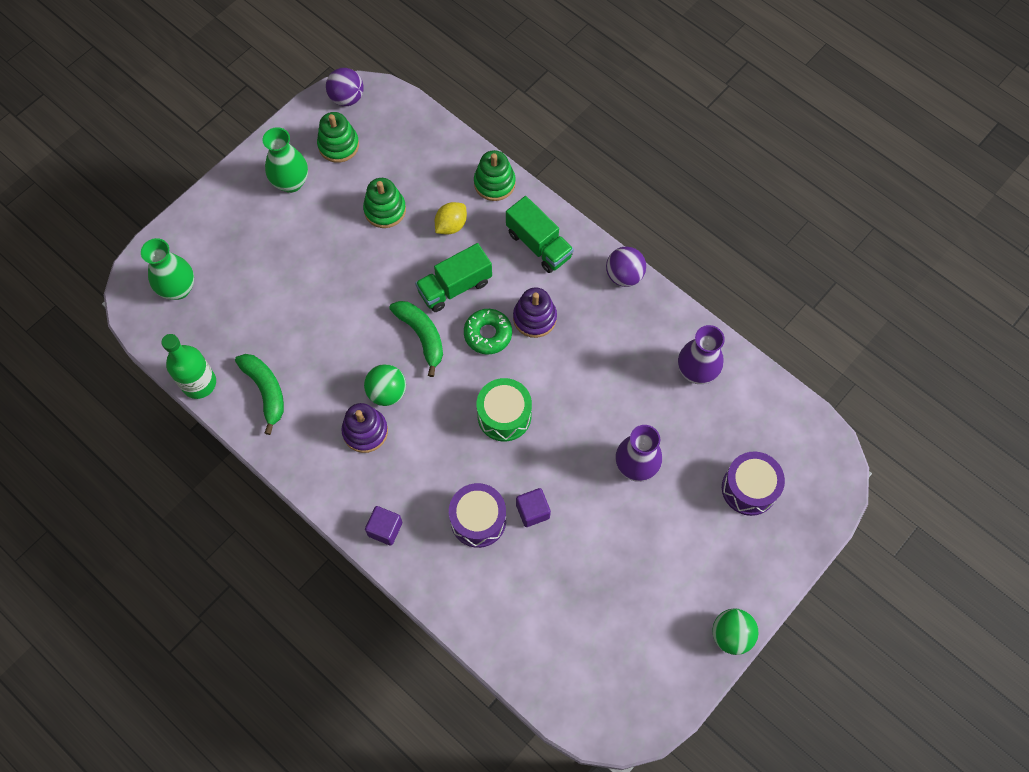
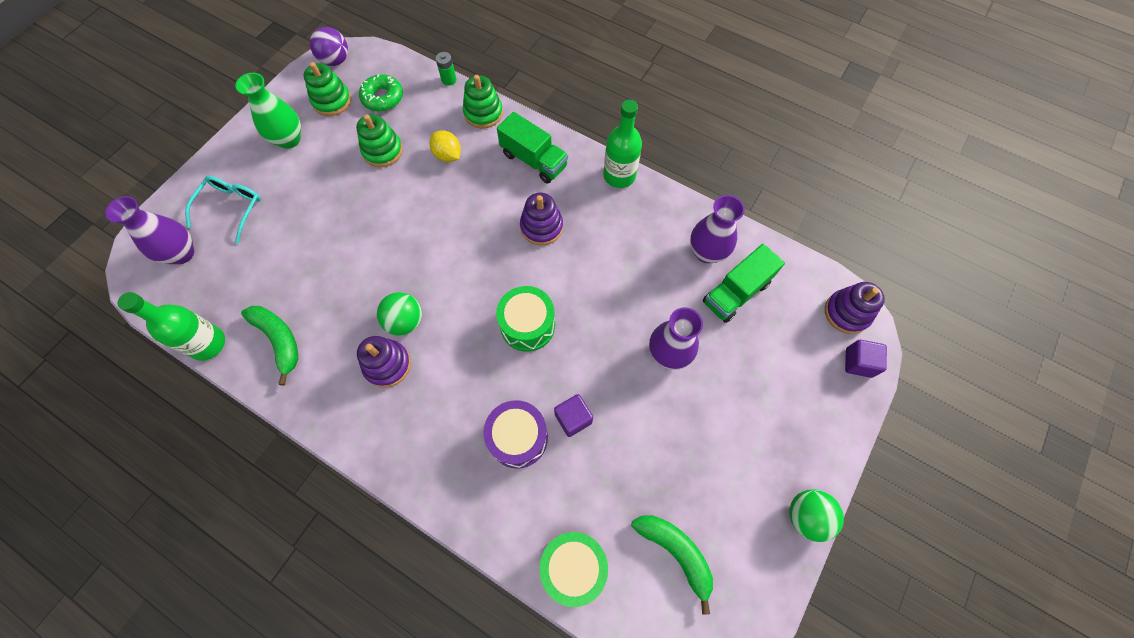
camera: 10 degrees left, 0 degrees up
(178, 289) = (182, 253): green vase -> purple vase
(228, 249) = (231, 208): none -> turquoise glasses
(385, 529) = (420, 465): purple cube -> purple cube (858, 362)
(422, 336) = (433, 261): green banana -> green banana (675, 552)
(451, 225) = (448, 155): yellow lemon -> yellow lemon turned 75 degrees counterclockwise
(455, 287) = (459, 210): green truck -> green truck (736, 292)
(463, 139) = (449, 80): none -> green battery
(488, 334) = (498, 249): green donut -> green donut (383, 98)
(509, 639) = (573, 566): none -> green drum
(624, 275) = (619, 175): purple ball -> green bottle
(749, 488) = (785, 357): purple drum -> none
(822, 456) = (847, 313): none -> purple stacking toy

